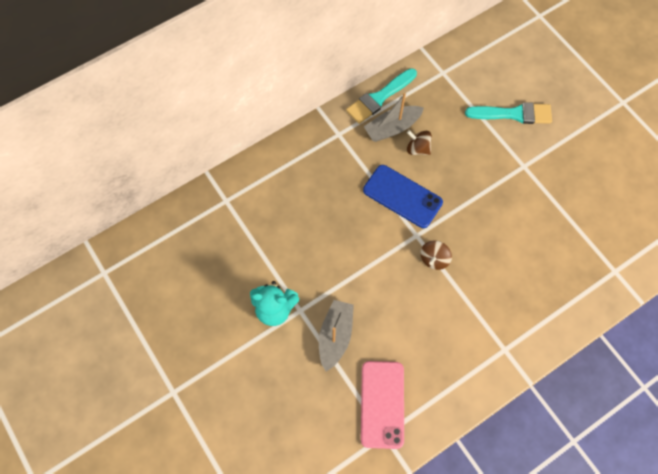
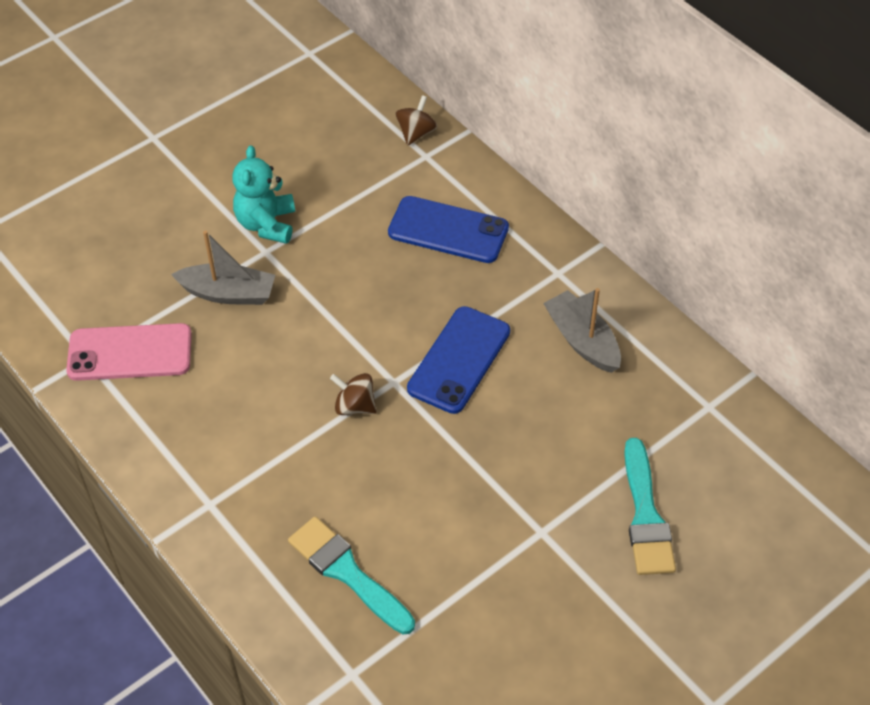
camera: 85 degrees right, 15 degrees down
(296, 193) = (448, 230): none -> blue phone
(379, 98) = (636, 320): turquoise brush -> turquoise brush (347, 572)
(418, 148) = (549, 376): brown spinning top -> brown spinning top (416, 133)

